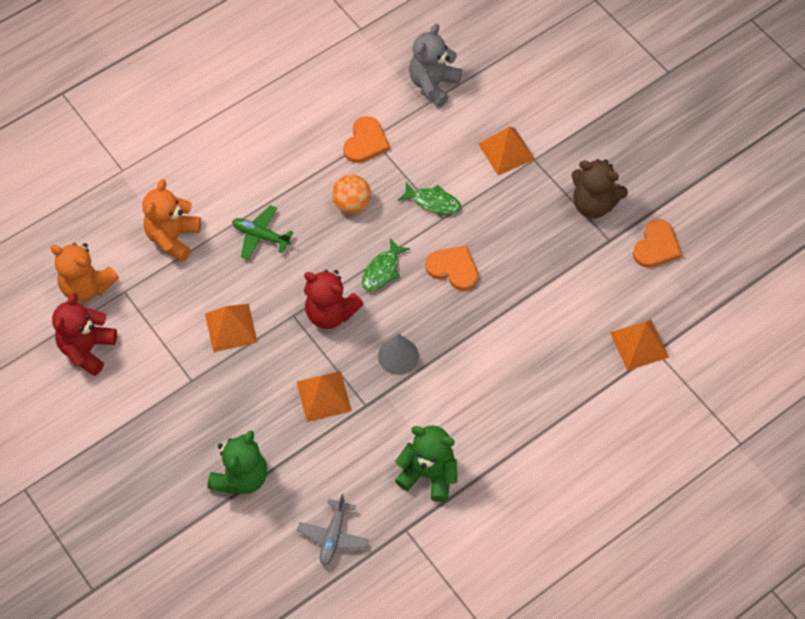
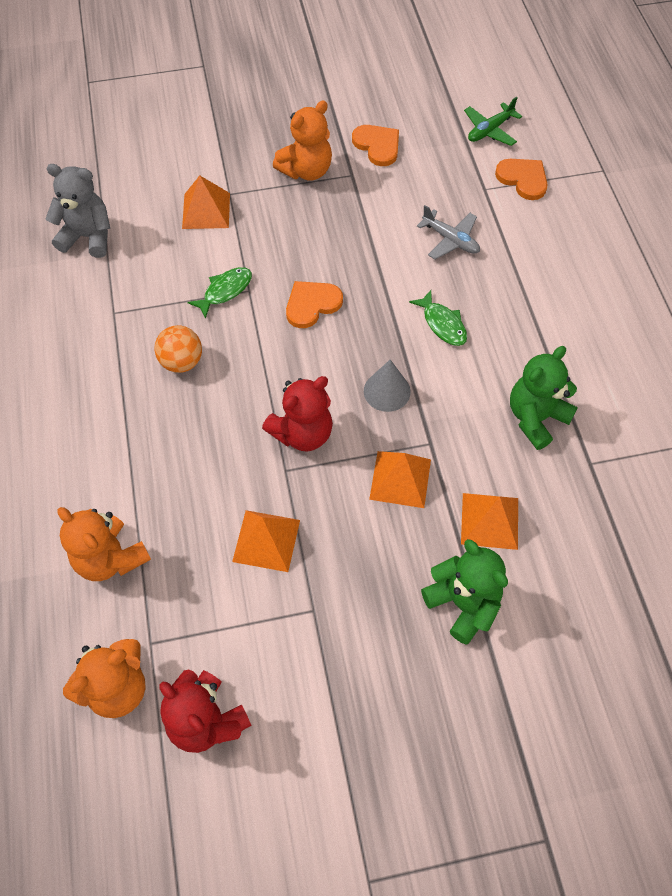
camera: 65 degrees left, 0 degrees up
(261, 236) = (166, 464): green plane -> green plane (490, 130)
(333, 536) = (572, 535): grey plane -> grey plane (450, 240)
(365, 142) = (114, 320): orange heart -> orange heart (523, 179)
(382, 270) = (278, 366): green fish -> green fish (442, 324)
(433, 85) = (88, 237): grey teddy bear -> grey teddy bear turned 135 degrees clockwise
(593, 204) = (306, 170): brown teddy bear -> orange teddy bear
(639, 344) = (472, 198): orange pyramid -> orange pyramid (489, 521)

